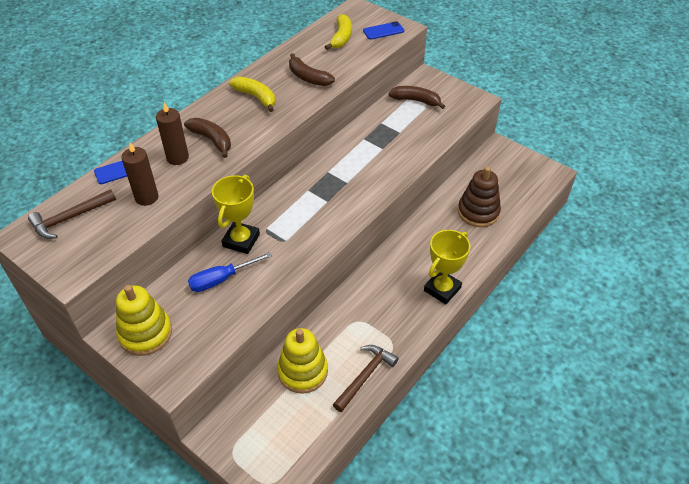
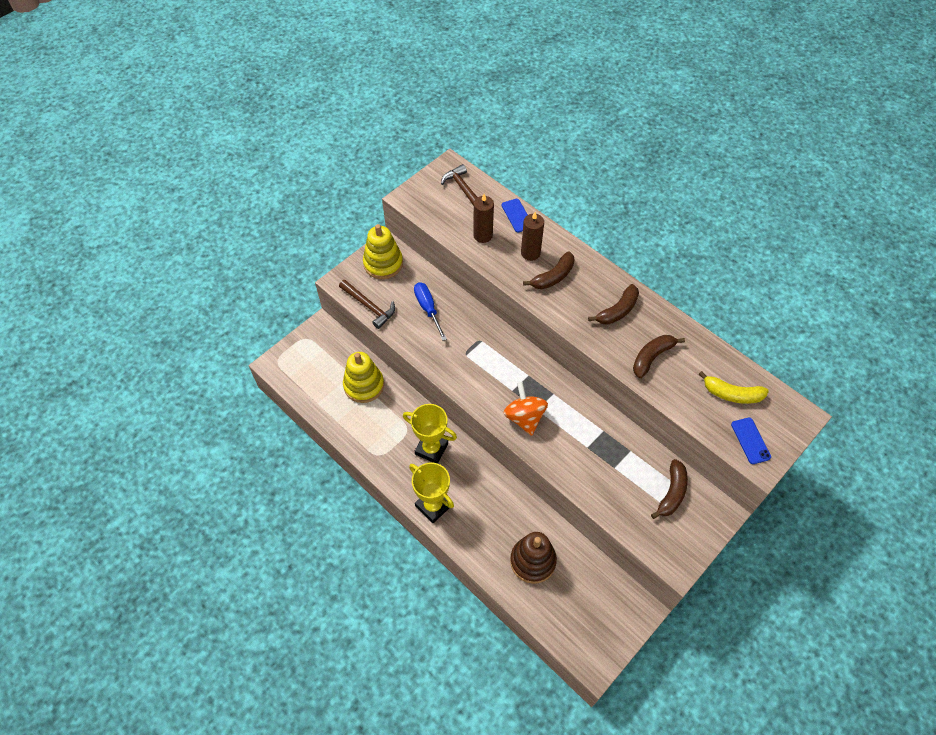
camera: 95 degrees right, 10 degrees up
(241, 240) = (469, 322): yellow trophy -> yellow trophy (431, 449)
(256, 97) = (617, 311): yellow banana -> brown banana
(357, 191) = (524, 417): none -> orange spinning top
(365, 376) = (351, 430): brown hammer -> brown hammer (369, 306)

